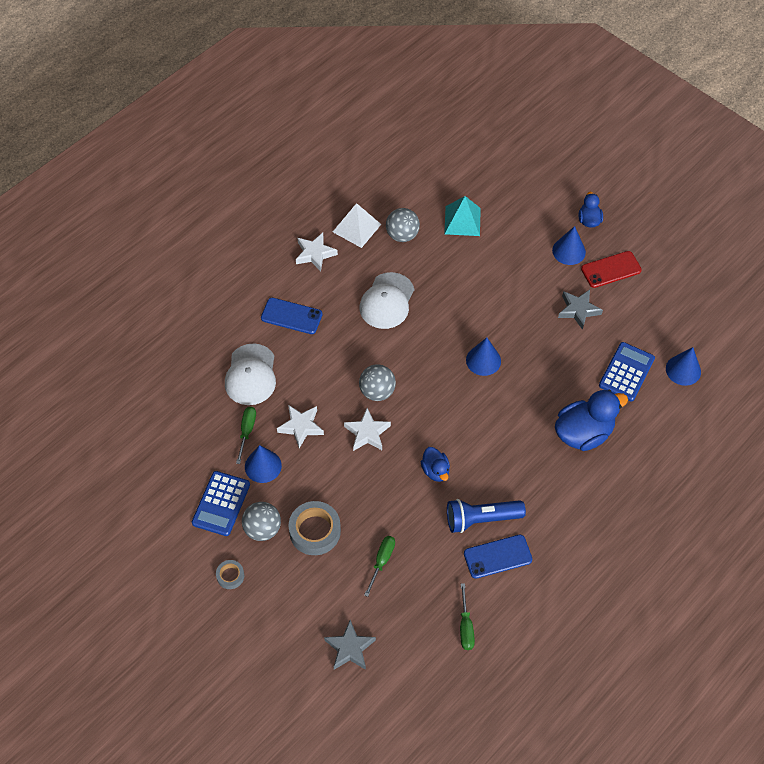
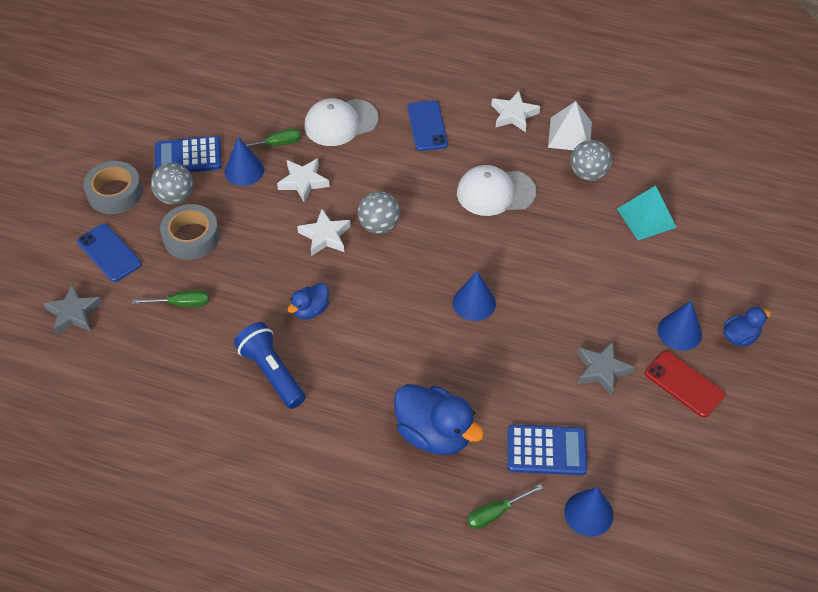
camera: 65 degrees right, 5 degrees down
(230, 576) = (115, 193): grey tape -> grey tape, size x1.89
(465, 627) = (136, 404): green screwdriver -> green screwdriver (495, 513)
(497, 557) = (232, 404): blue phone -> blue phone (109, 253)

